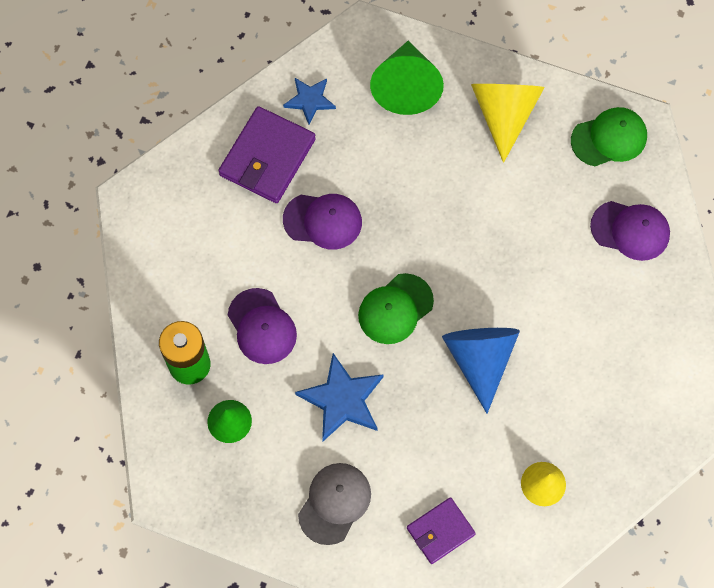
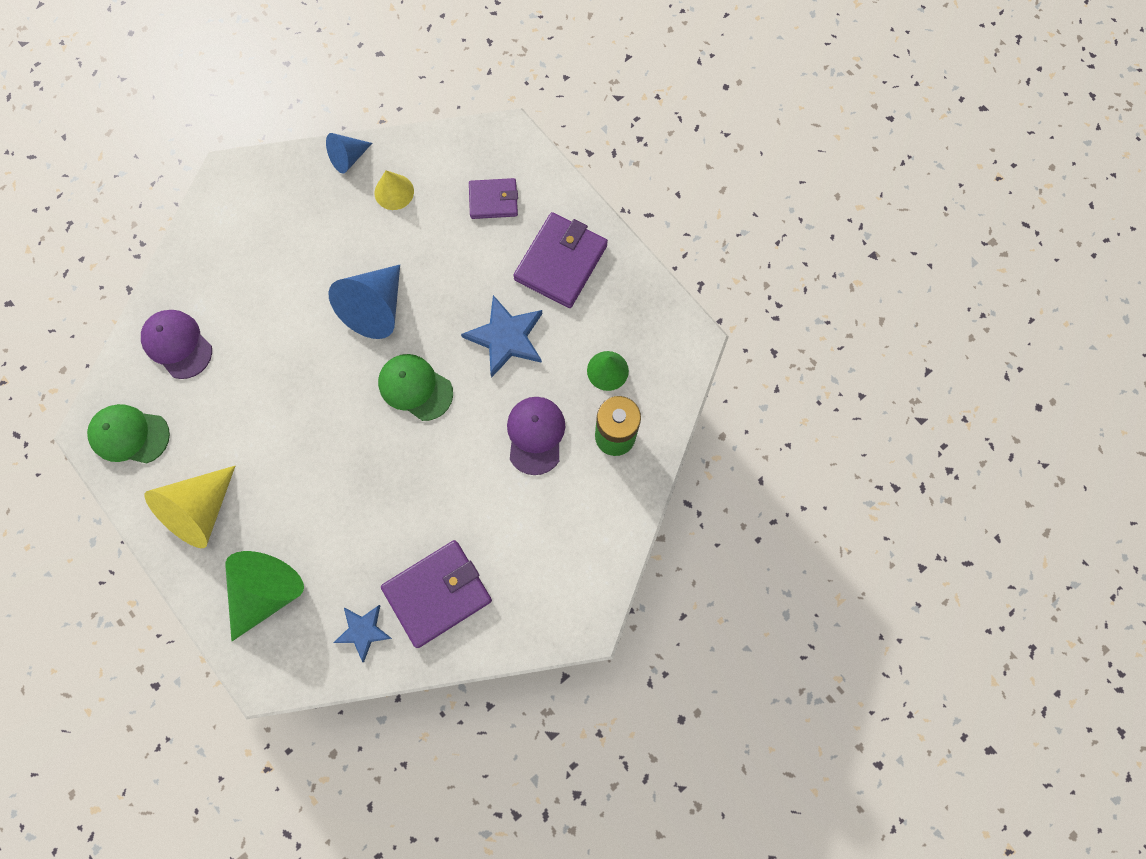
camera: 150 degrees left, 5 degrees up
(323, 221) = (426, 501): purple cap -> none
(334, 503) = (561, 262): grey cap -> purple wallet
(395, 309) = (415, 387): green cap -> green cap turned 135 degrees counterclockwise
(612, 493) = (348, 158): none -> blue cone

